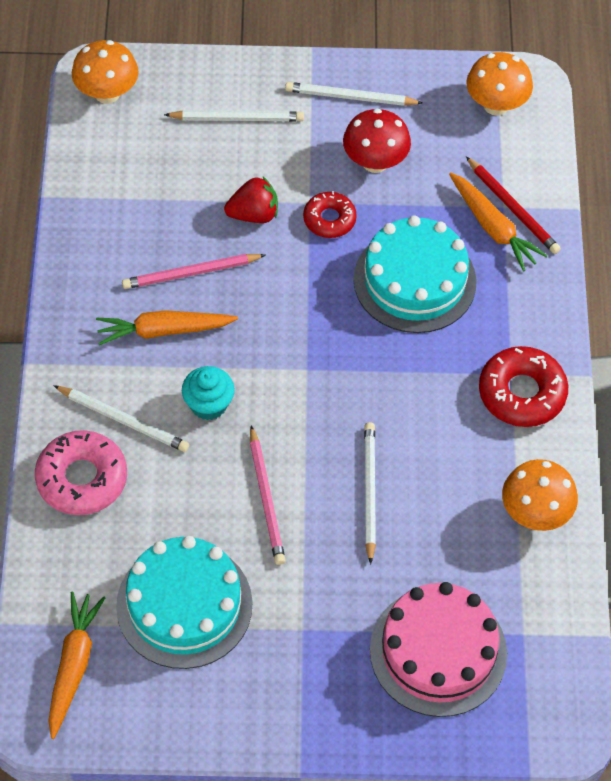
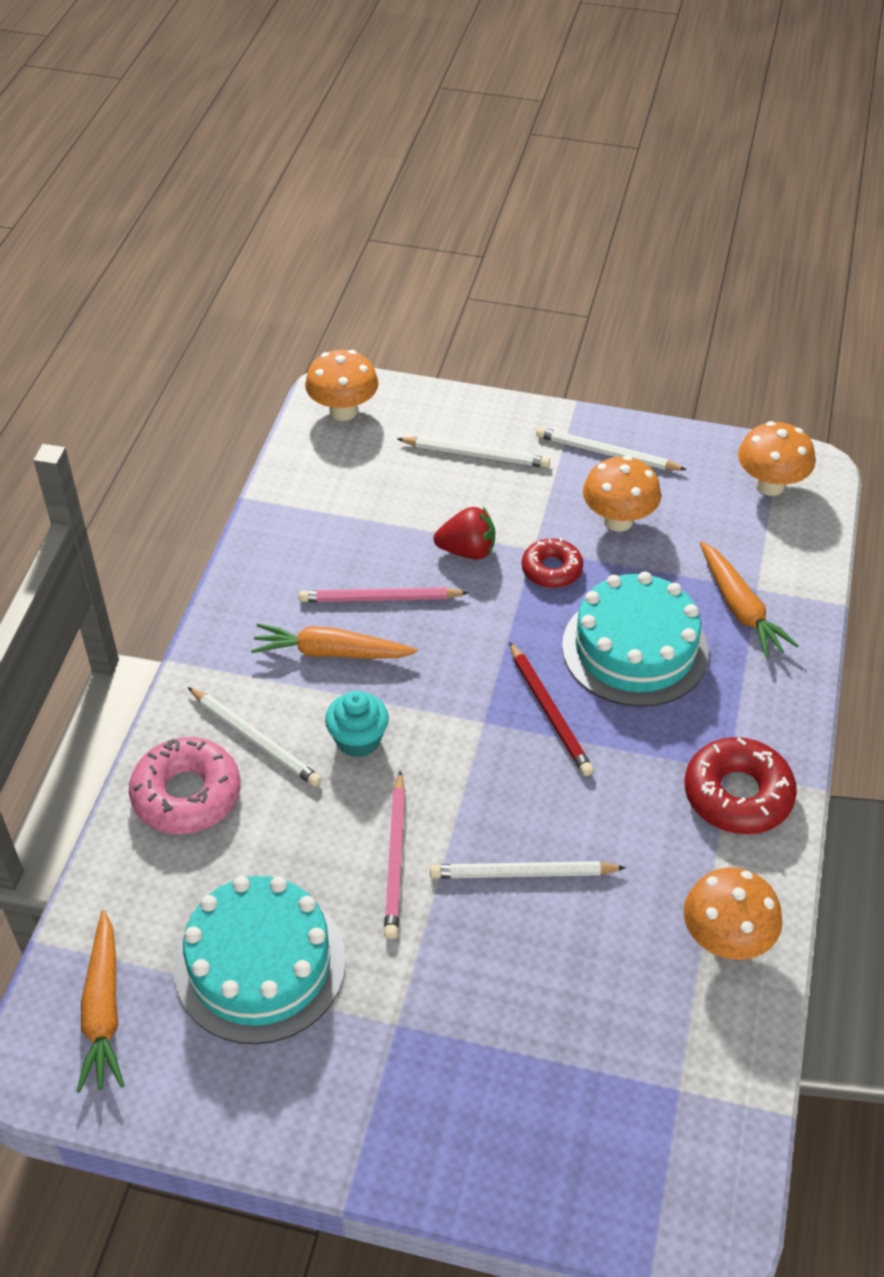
camera: 15 degrees right, 10 degrees down
(73, 665) = (103, 1010): orange carrot -> orange carrot turned 150 degrees clockwise
(369, 491) = (522, 874): white pencil -> white pencil turned 105 degrees counterclockwise
(375, 162) = (618, 520): red mushroom -> orange mushroom
(438, 651) = (562, 1089): pink cake -> none
(513, 208) = (768, 592): red pencil -> red pencil (550, 712)

